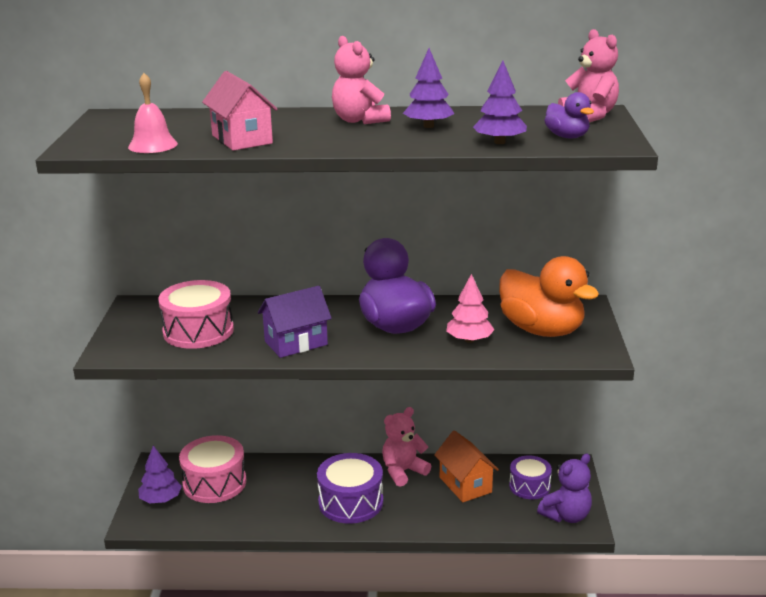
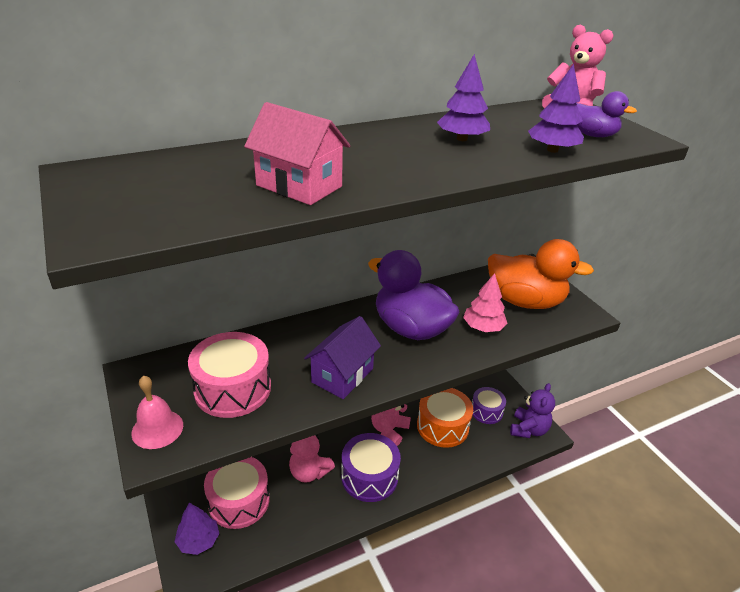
camera: 30 degrees left, 10 degrees up
(152, 145) = (198, 213): pink bell -> pink bell (157, 429)
(359, 120) = (387, 140): pink teddy bear -> pink teddy bear (309, 472)
(465, 485) = (442, 426): orange house -> orange drum

